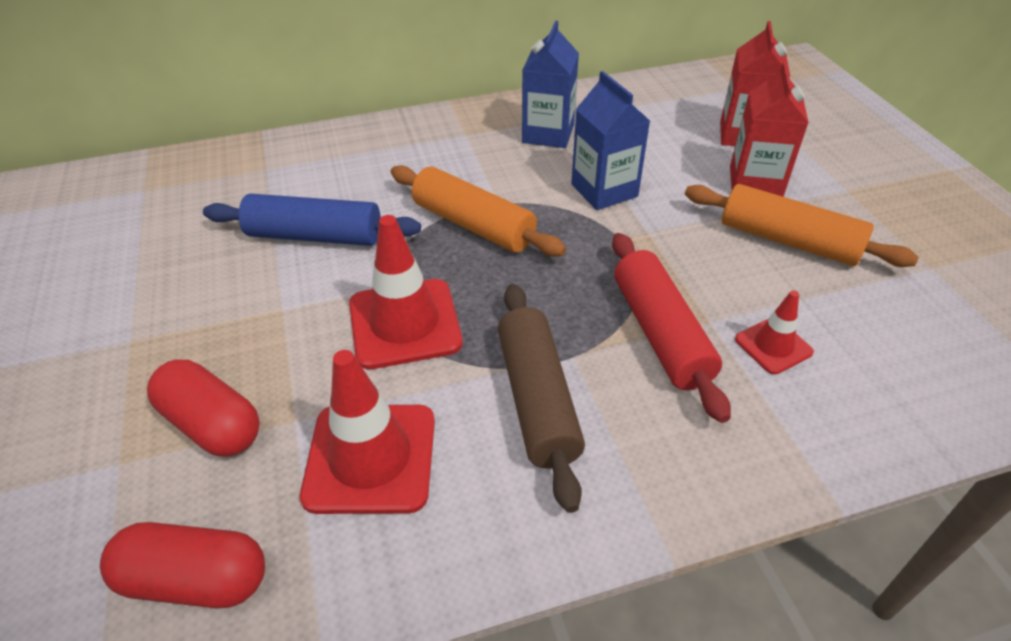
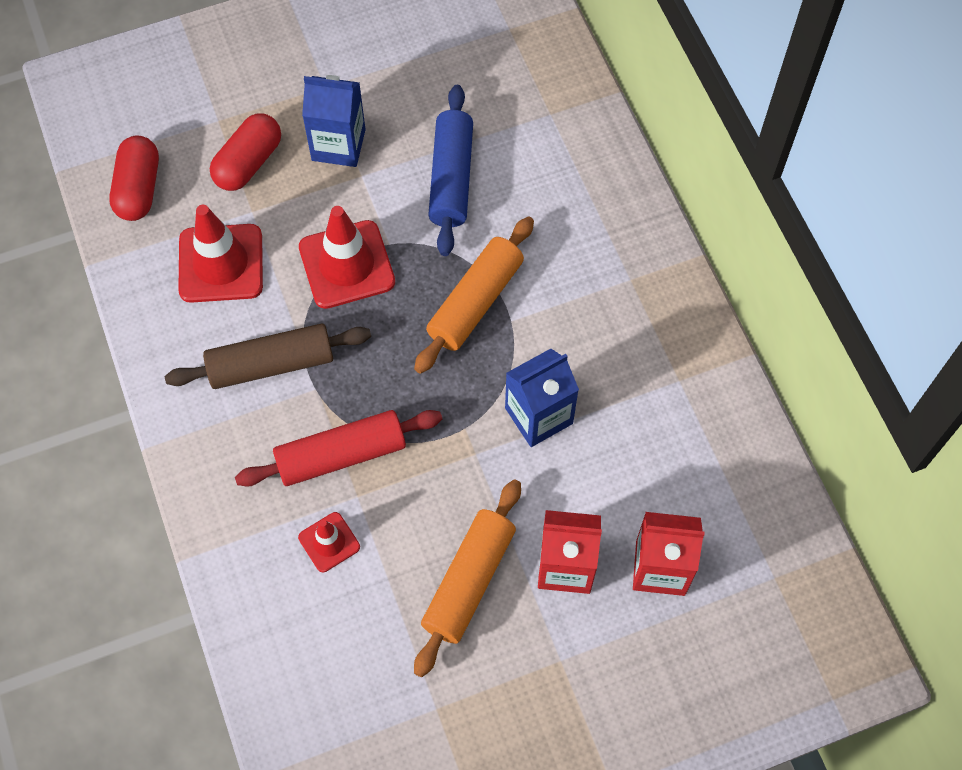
camera: 85 degrees right, 20 degrees up
(548, 134) = (640, 360): blue carton -> blue carton (338, 145)

